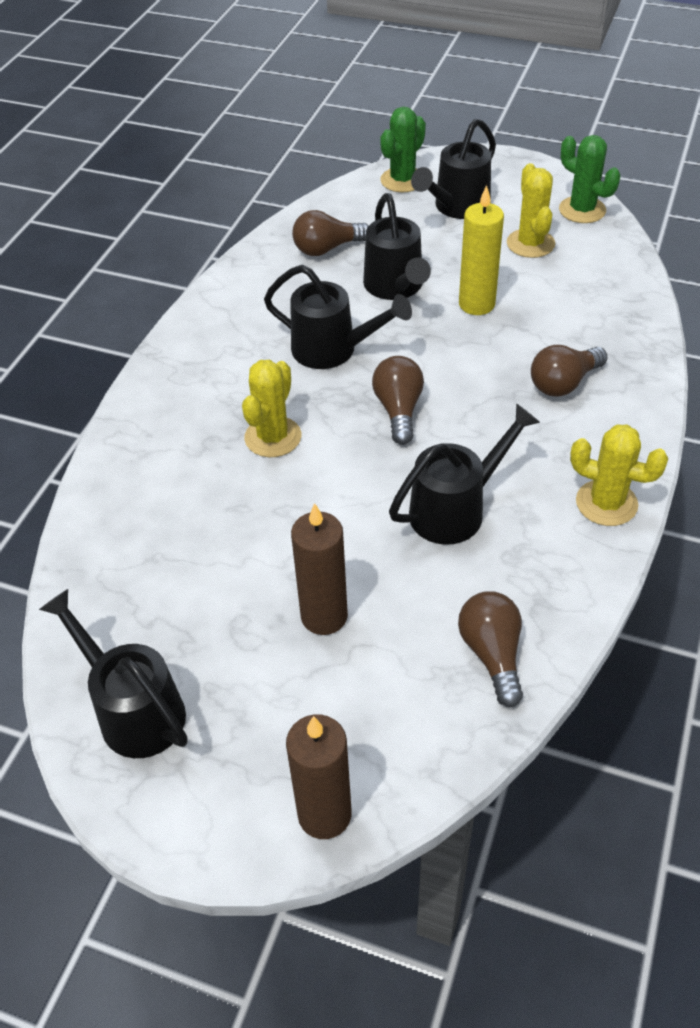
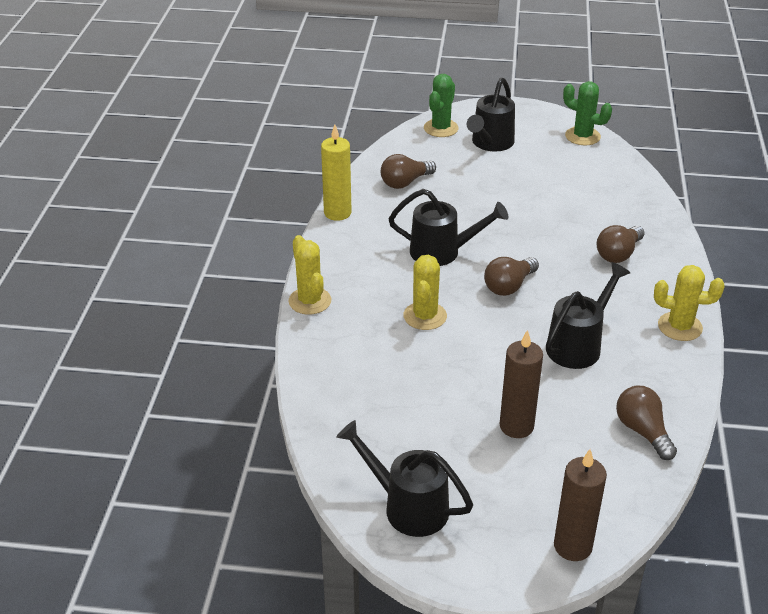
camera: 15 degrees left, 10 degrees down
(396, 287) = (469, 204): black watering can -> none
(398, 410) = (509, 286): brown light bulb -> brown light bulb turned 120 degrees counterclockwise
(476, 304) = (534, 209): yellow candle -> yellow candle (337, 213)
(530, 243) = (555, 163): yellow cactus -> yellow cactus (310, 301)

